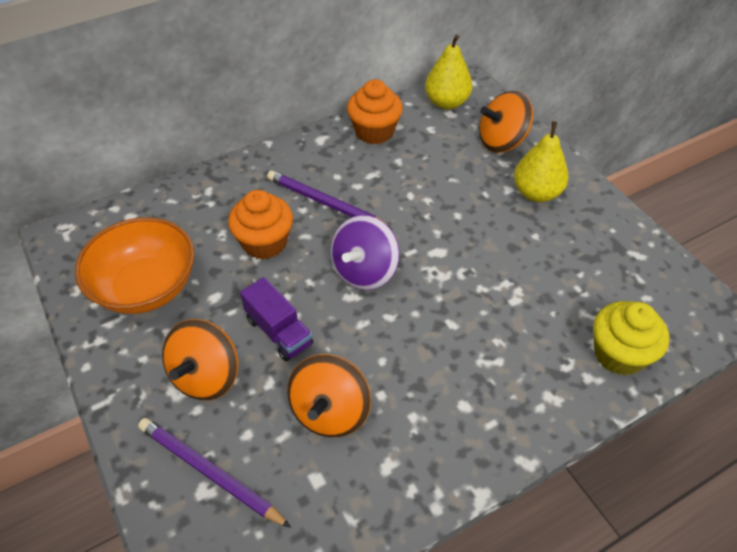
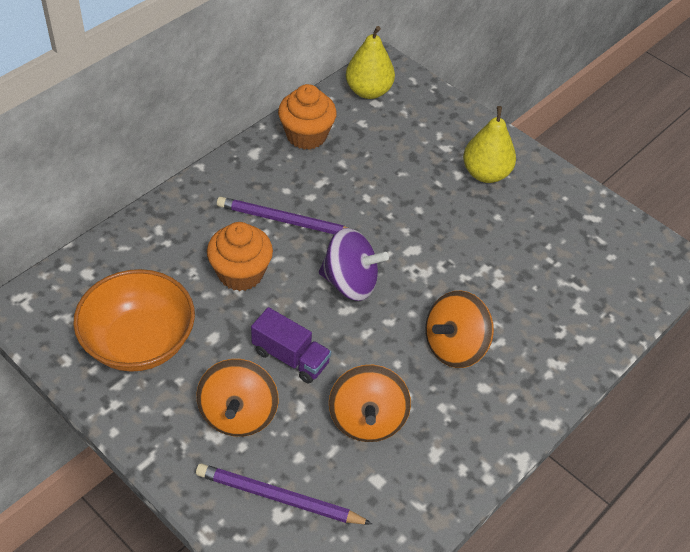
camera: 20 degrees left, 0 degrees up
(364, 271) = (350, 282): purple spinning top -> purple spinning top turned 90 degrees counterclockwise
(502, 141) = (437, 125): orange spinning top -> orange spinning top (455, 346)
(619, 354) = (601, 313): yellow cupcake -> none

